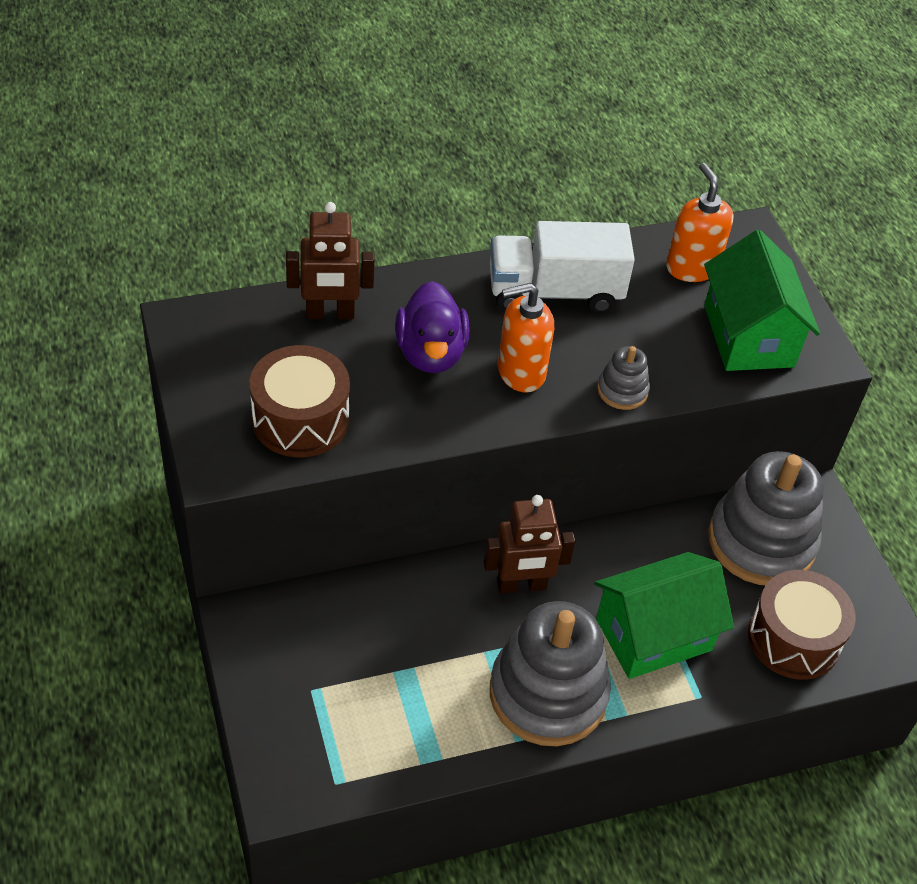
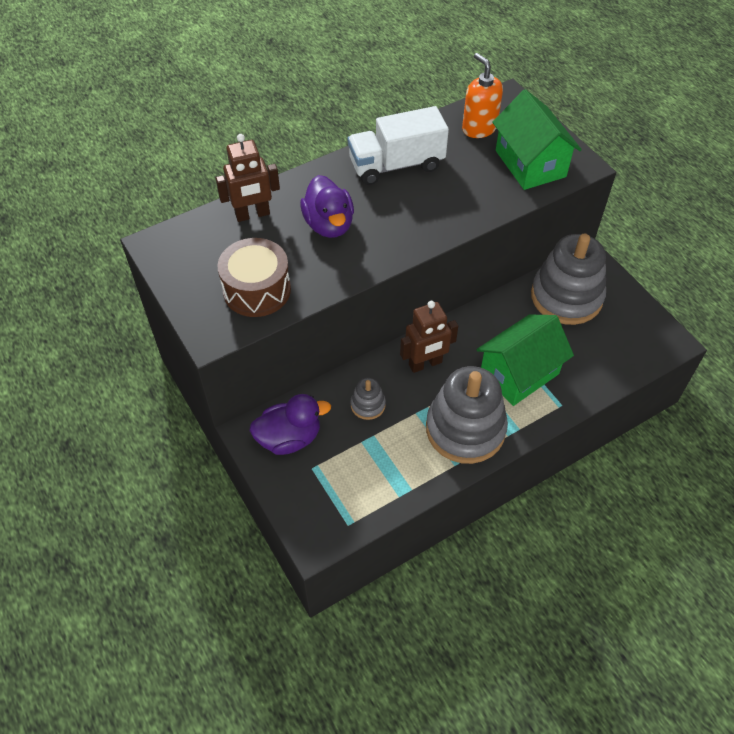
camera: 10 degrees left, 5 degrees up
(294, 639) = (289, 438): none -> purple duck
(520, 372) = (392, 223): orange soap dispenser -> none
(622, 390) = (462, 219): grey stacking toy -> grey stacking toy (368, 405)
(794, 638) = (606, 353): brown drum -> none

